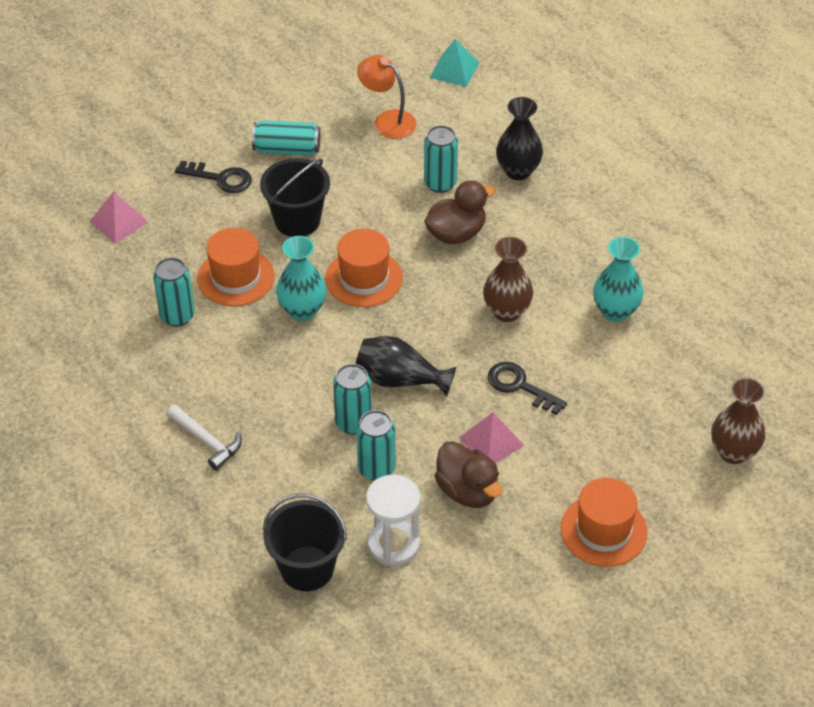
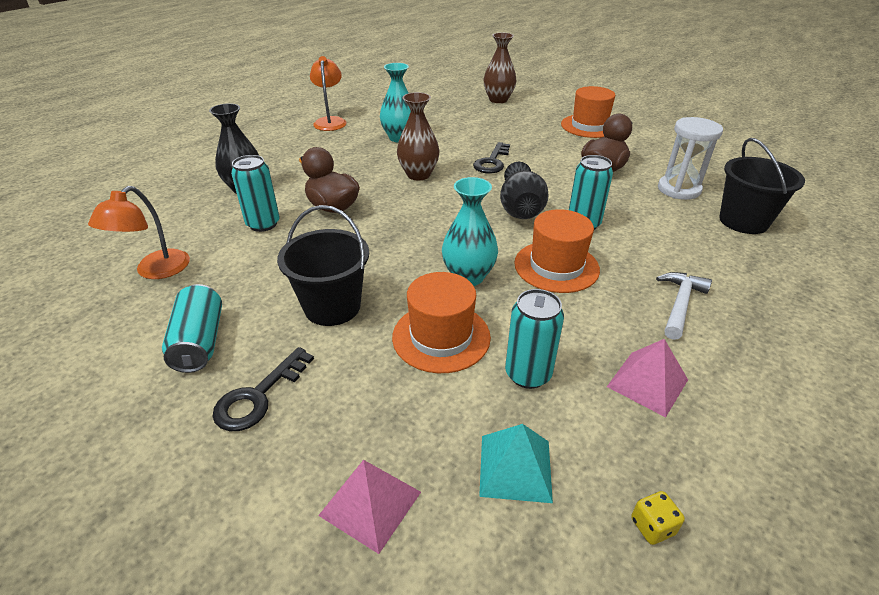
camera: 105 degrees left, 10 degrees down
(45, 335) = (652, 526): none -> yellow dice
(220, 178) = (258, 396): black key -> black key turned 150 degrees counterclockwise
(364, 278) = (407, 247): orange hat -> orange hat (556, 266)
(376, 469) = (619, 206): turquoise can -> none
(454, 70) = (76, 240): turquoise pyramid -> turquoise pyramid (515, 468)
(491, 441) = (551, 166): pink pyramid -> pink pyramid (647, 383)
(687, 250) = (330, 121): none -> orange lamp

